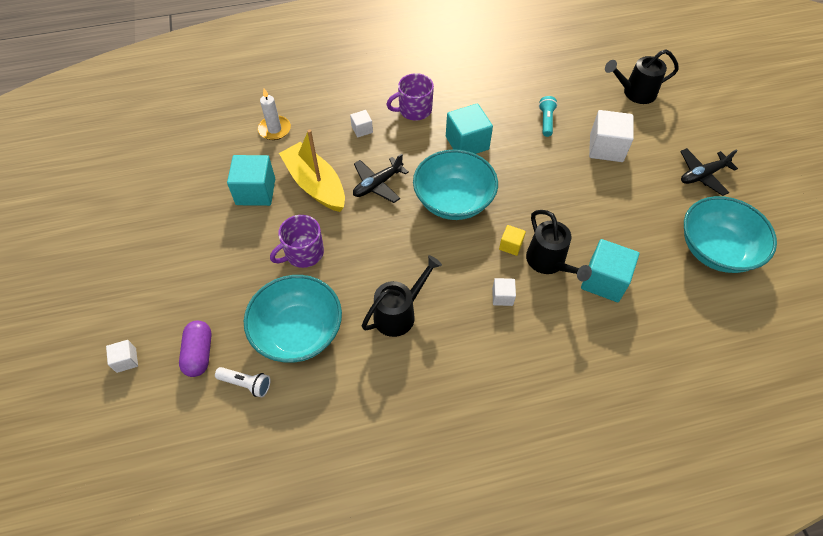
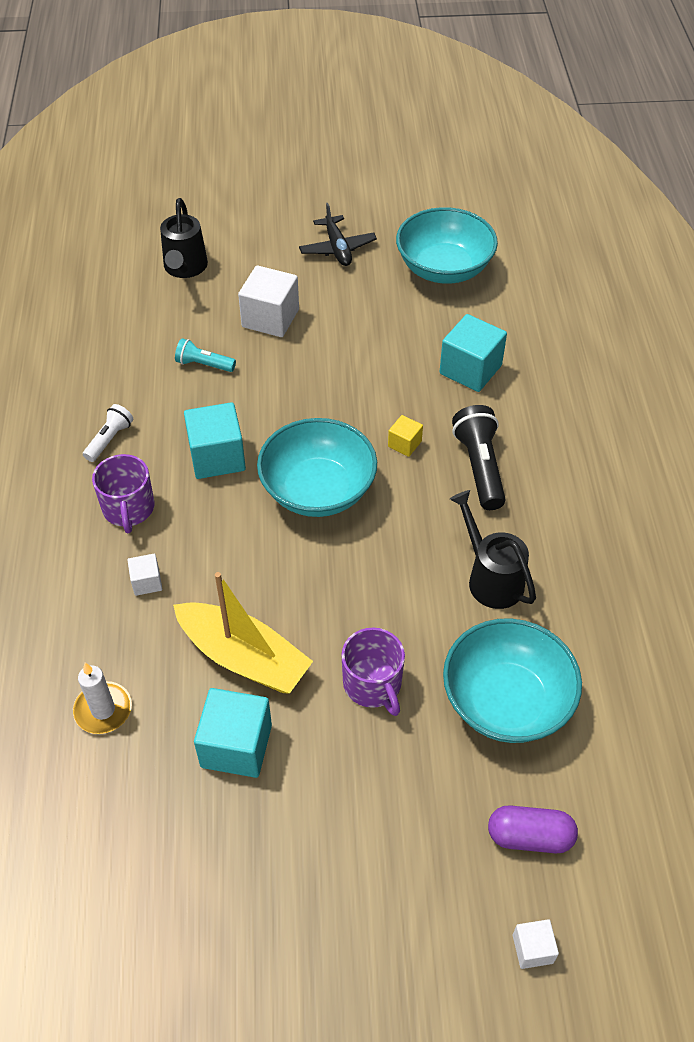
camera: 80 degrees left, 5 degrees down
(246, 384) = (582, 772): white flashlight -> white flashlight (109, 439)
(315, 184) = (244, 657): yellow boat -> yellow boat turned 120 degrees counterclockwise
(377, 184) = (265, 575): black plane -> none
(502, 297) = (479, 467): white cube -> black flashlight
(549, 263) = (437, 413): black watering can -> none

